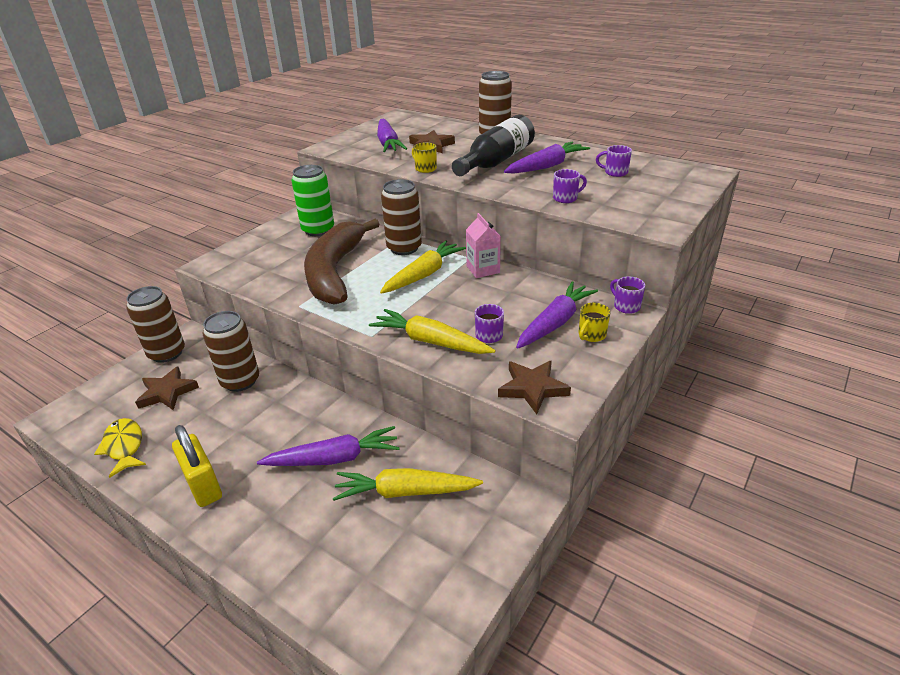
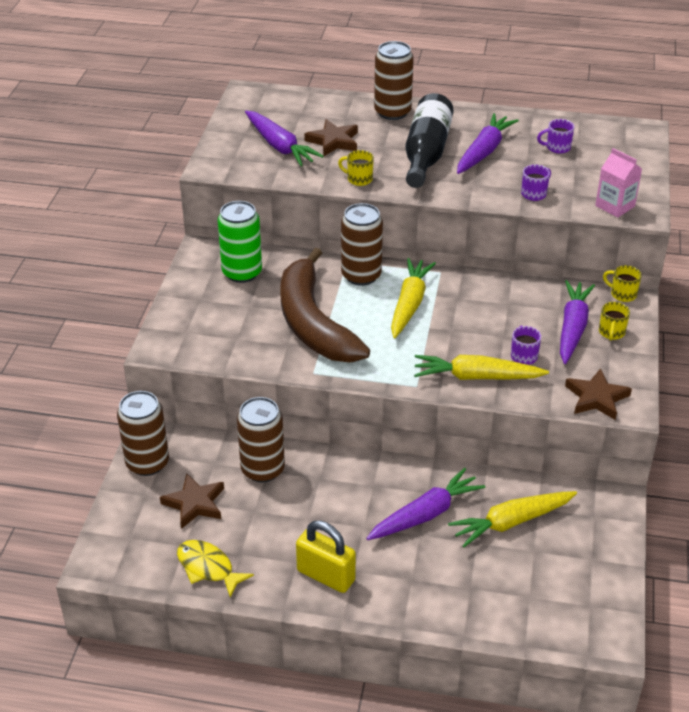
camera: 25 degrees left, 5 degrees up
(483, 269) = (463, 283): pink carton -> pink carton (615, 206)
(626, 306) = (622, 294): purple mug -> yellow mug

